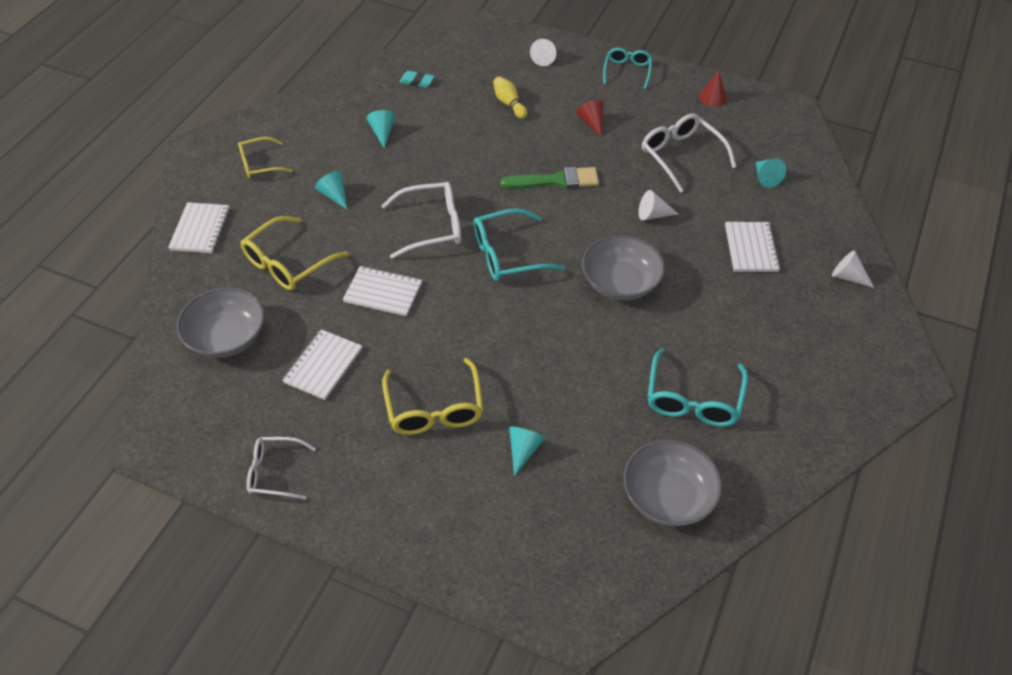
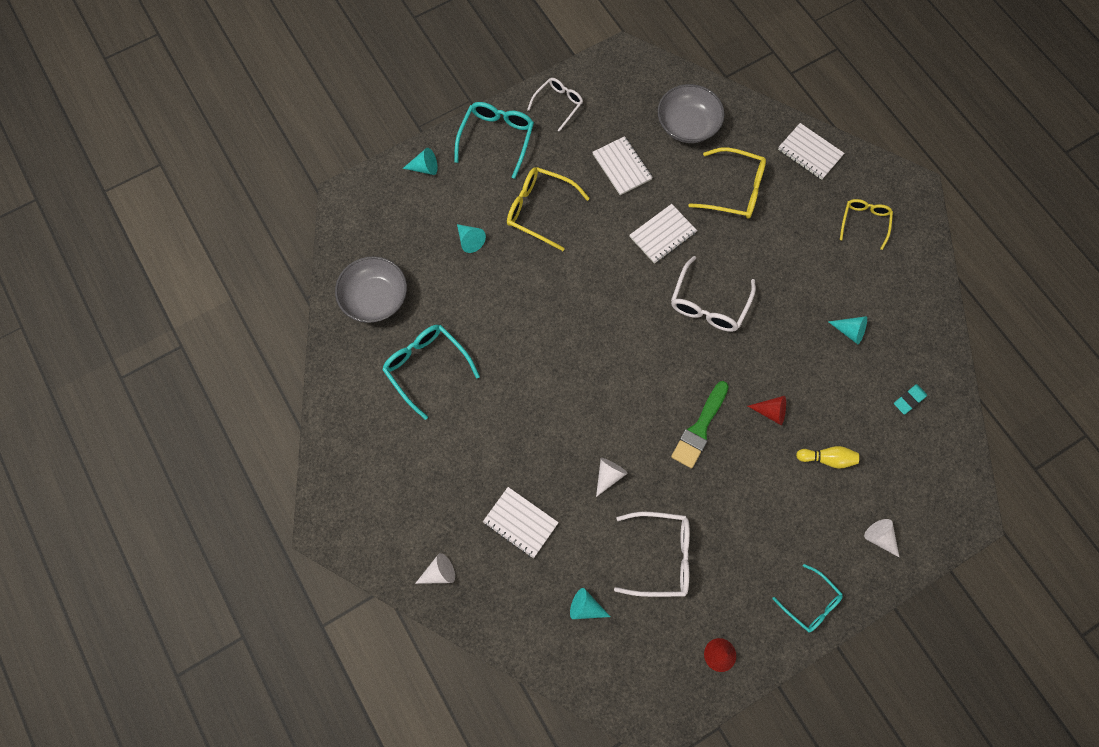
camera: 125 degrees right, 20 degrees up
(287, 263) = (735, 190): yellow glasses -> yellow glasses turned 120 degrees clockwise
(334, 195) = (791, 256): turquoise cone -> turquoise cone (425, 168)
(507, 255) = (642, 337): turquoise glasses -> turquoise glasses (497, 138)
(592, 123) = (755, 512): red cone -> red cone (771, 412)
(620, 283) = (558, 397): grey bowl -> none

